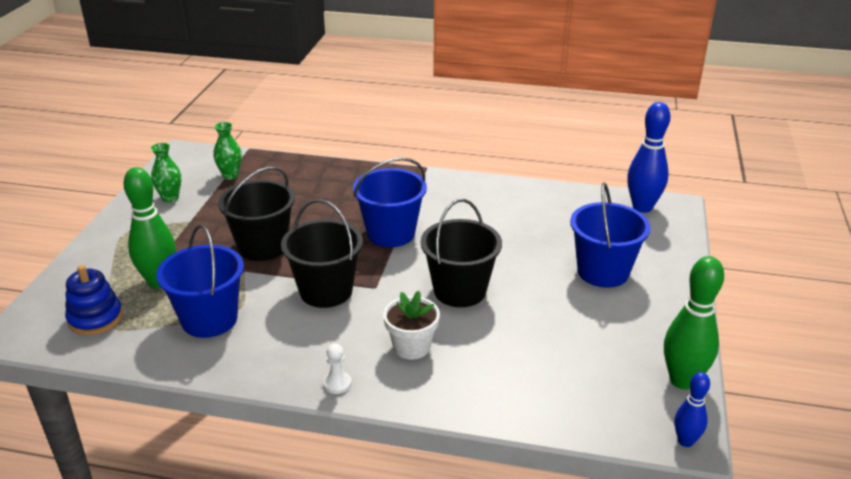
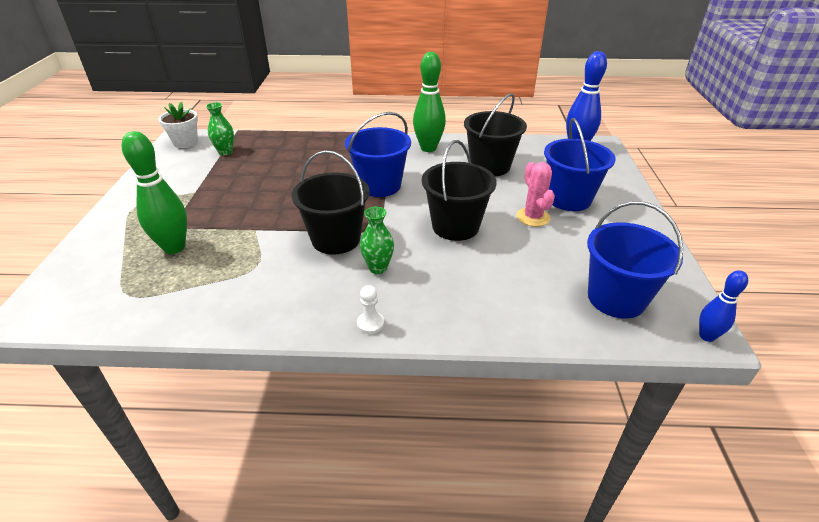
camera: 10 degrees left, 5 degrees up
(95, 318) = (113, 289): blue stacking toy -> none
(170, 198) = (173, 174): green vase -> green vase (378, 268)
(209, 319) = (230, 277): blue bucket -> blue bucket (616, 298)
(262, 246) = (267, 207): black bucket -> black bucket (490, 166)
(411, 347) = (430, 280): white flower pot -> white flower pot (185, 142)
(551, 289) = (533, 217): none -> pink cactus
(682, 380) = (676, 282): green bowling pin -> green bowling pin (428, 148)

